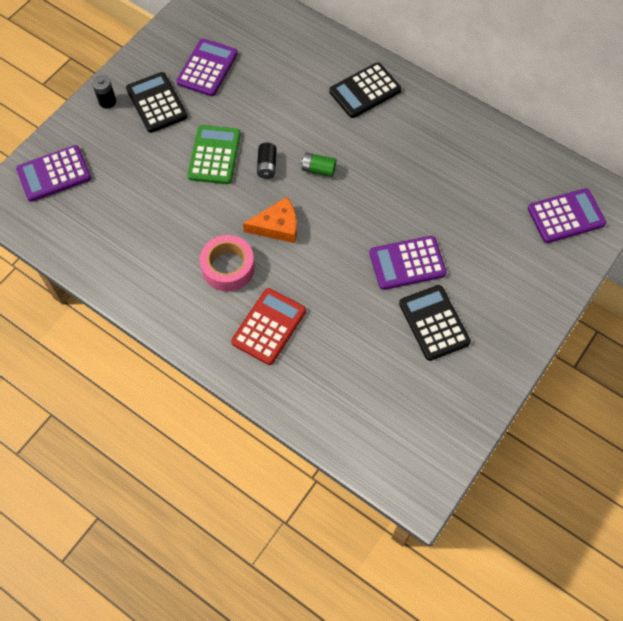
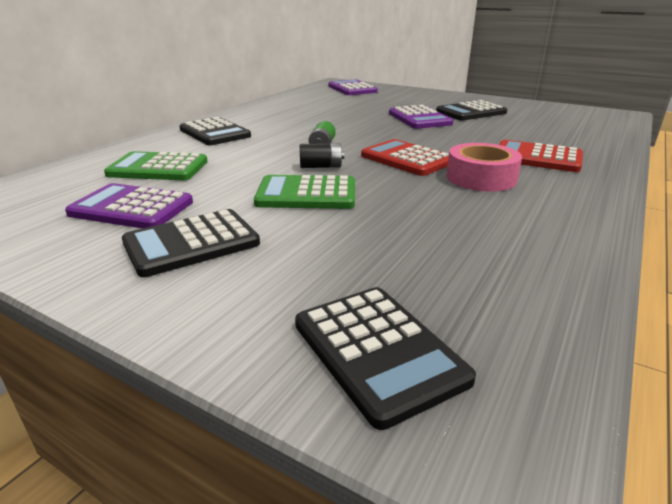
camera: 95 degrees left, 35 degrees down
(54, 174) = (378, 351): purple calculator -> black calculator
(107, 101) = (168, 297): black battery -> none
(276, 68) = (158, 168): none -> green calculator
(277, 226) = (406, 159): orange cheese -> red calculator

